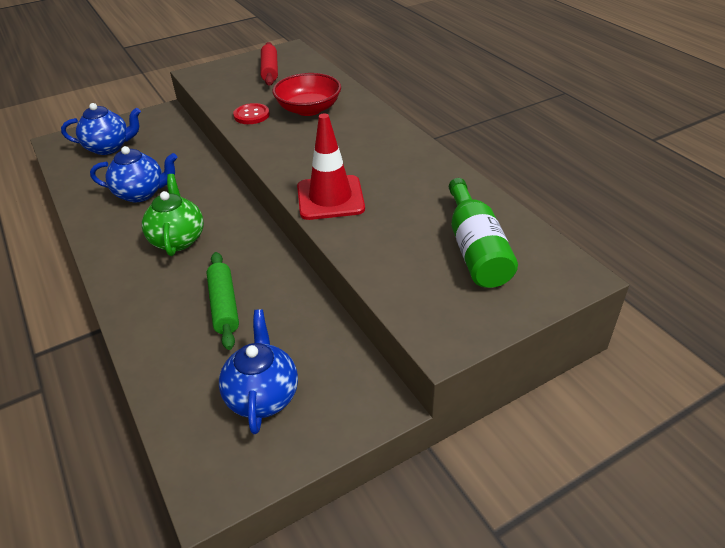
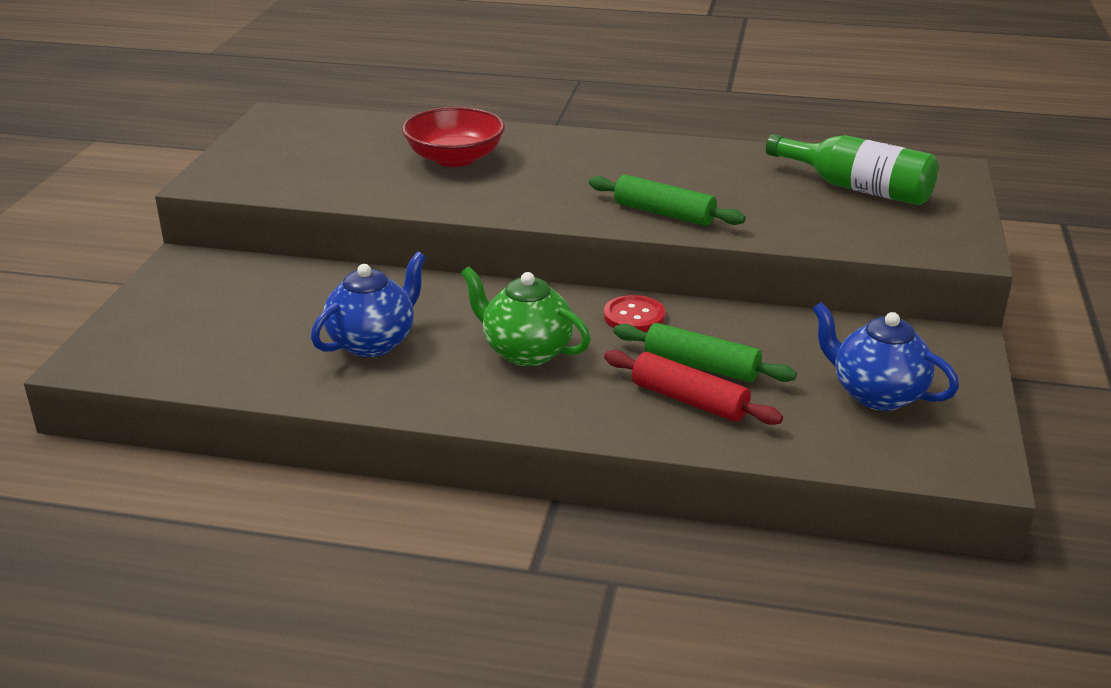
camera: 50 degrees left, 10 degrees down
(109, 147) = (199, 328): blue teapot -> none
(251, 115) = (400, 189): red button -> red button (634, 316)
(270, 70) = (307, 143): red rolling pin -> red rolling pin (689, 400)
(330, 198) = (664, 213): red traffic cone -> green rolling pin

